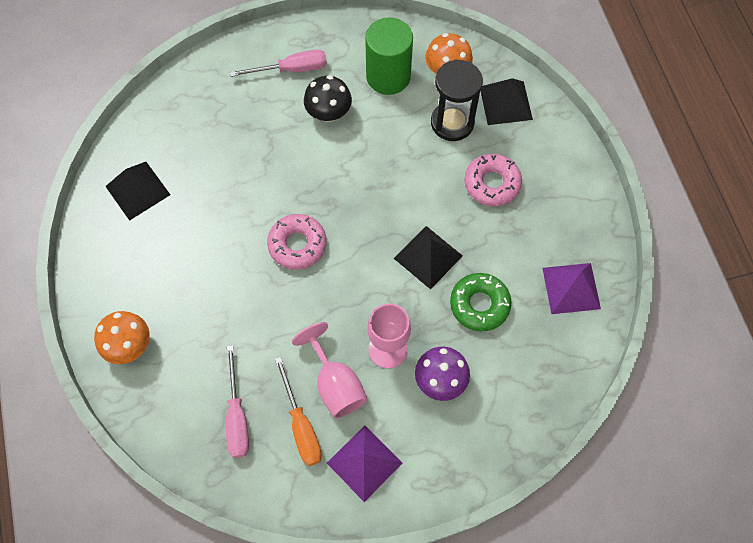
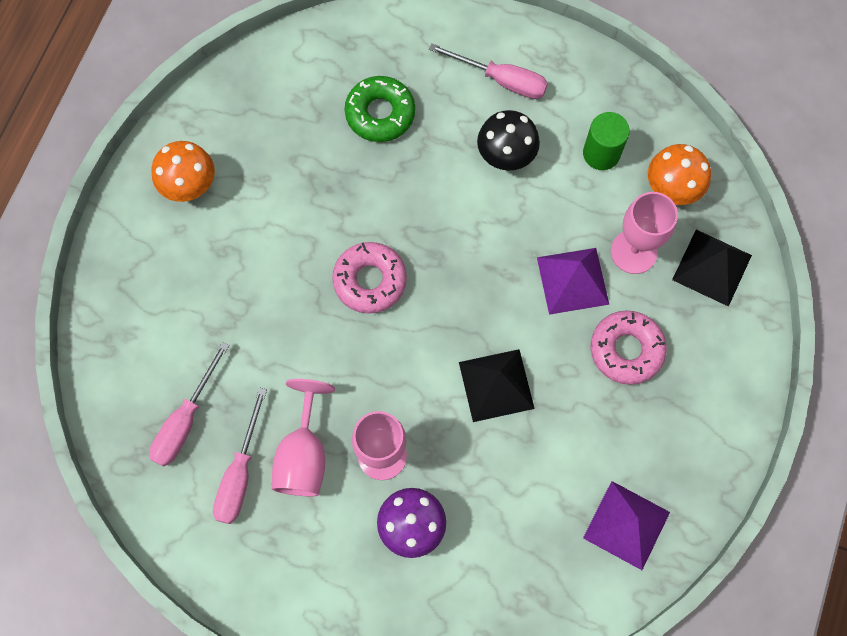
camera: 35 degrees right, 5 degrees up
(129, 345) = (134, 276): orange mushroom -> orange mushroom (189, 185)
(137, 190) = (251, 116): black pyramid -> none
(301, 425) = (240, 473): orange screwdriver -> pink screwdriver
(364, 463) = (274, 556): purple pyramid -> purple pyramid (572, 281)
(388, 76) = (601, 153): green cylinder -> green cylinder, size x0.64
(452, 123) = (633, 252): black hourglass -> pink goblet
(479, 304) = (512, 474): green donut -> green donut (380, 113)

